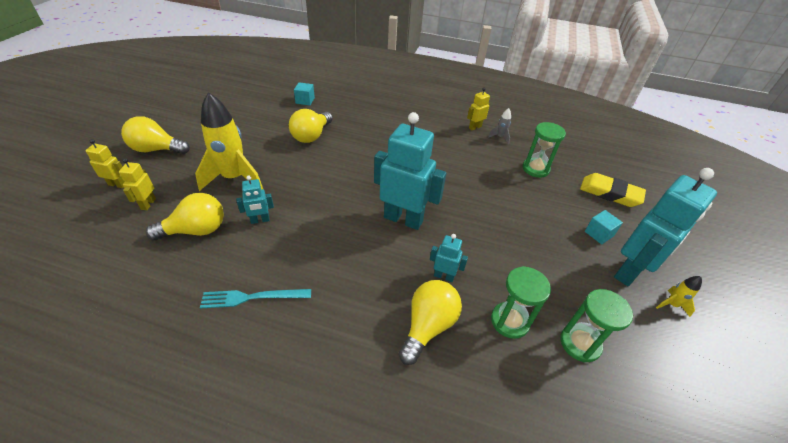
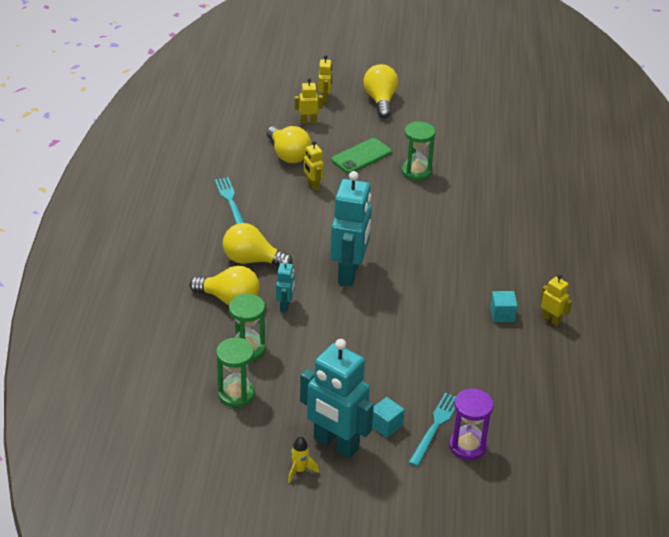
camera: 80 degrees right, 5 degrees down
(234, 178) = (361, 156): yellow rocket -> green phone
(260, 220) = (313, 185): turquoise robot -> yellow robot
(305, 100) = (524, 169): turquoise cube -> turquoise cube (502, 314)
(311, 136) = (455, 188): yellow light bulb -> yellow light bulb (252, 260)
(500, 137) = (540, 344): grey rocket -> none
(535, 169) = (485, 377): green hourglass -> green hourglass (416, 171)
(594, 206) = (435, 427): none -> turquoise fork
(610, 193) = (467, 446): yellow eraser -> purple hourglass

